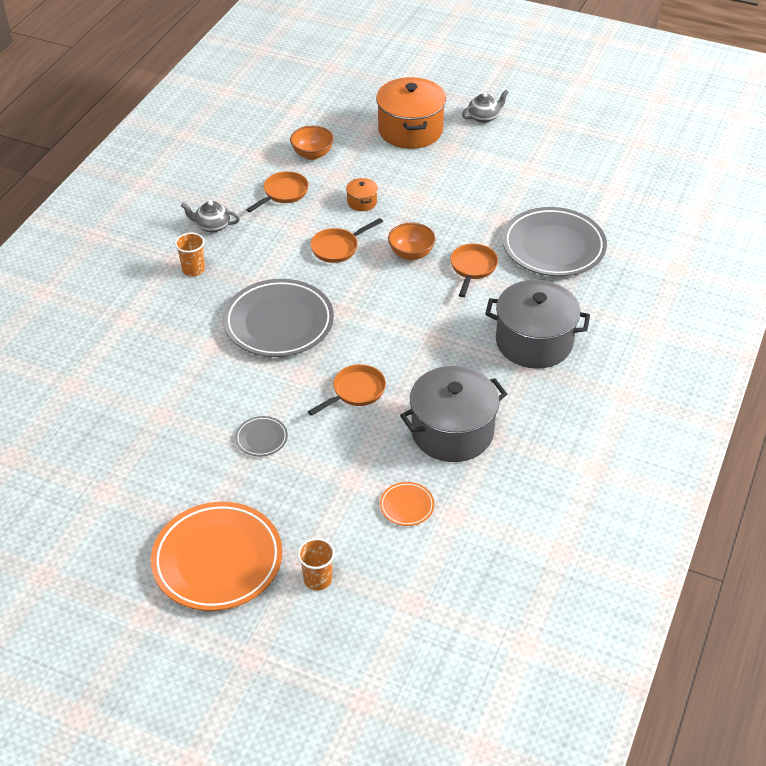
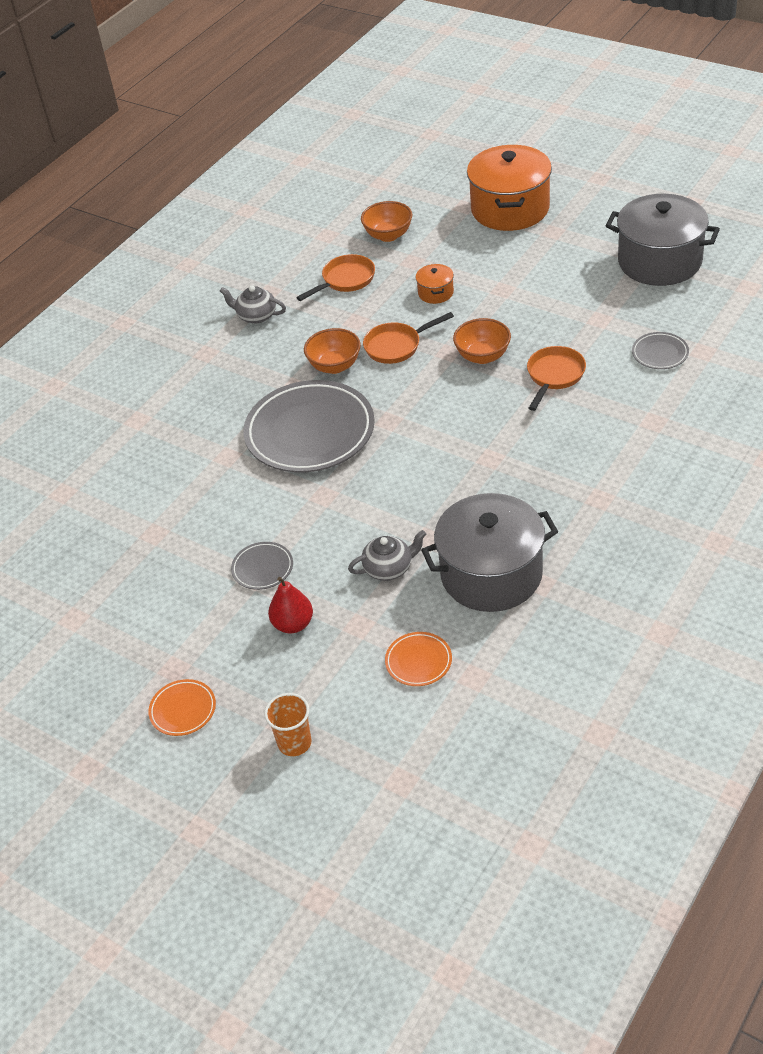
camera: 15 degrees right, 0 degrees up
(193, 270) = (224, 366): orange cup -> none
(217, 560) = (183, 710): orange plate -> orange plate, size x0.44
(289, 266) = (335, 366): none -> orange bowl
(297, 483) = (293, 624): none -> red pear
(355, 392) = (384, 519): orange pan -> none
(484, 117) = (603, 194): grey teapot -> grey teapot (389, 568)
(534, 342) = (613, 469): grey pot -> grey pot (659, 261)
(553, 247) = (660, 353): grey plate -> grey plate, size x0.44

